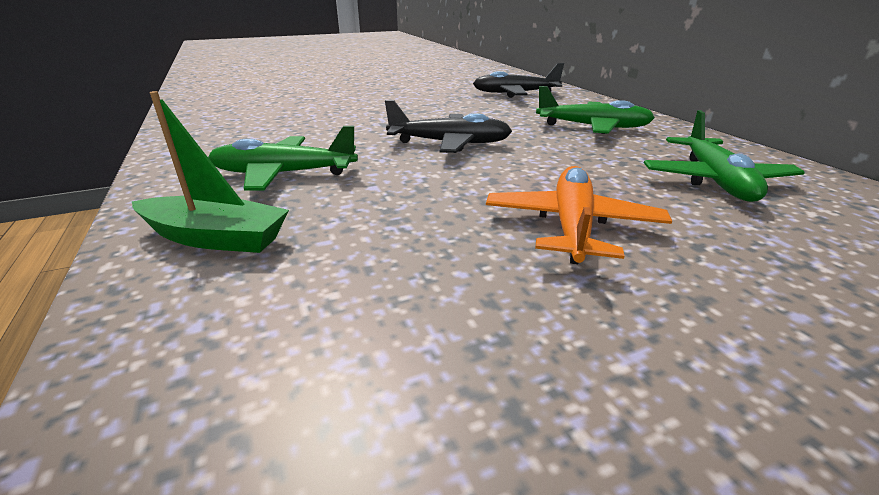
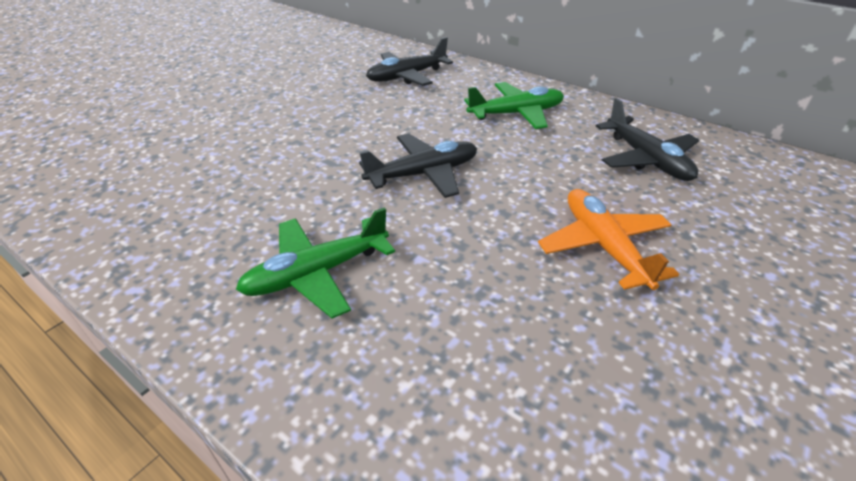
camera: 30 degrees left, 10 degrees up
(216, 238) = (358, 382): green boat -> none
(715, 181) = (646, 159): green plane -> black plane

